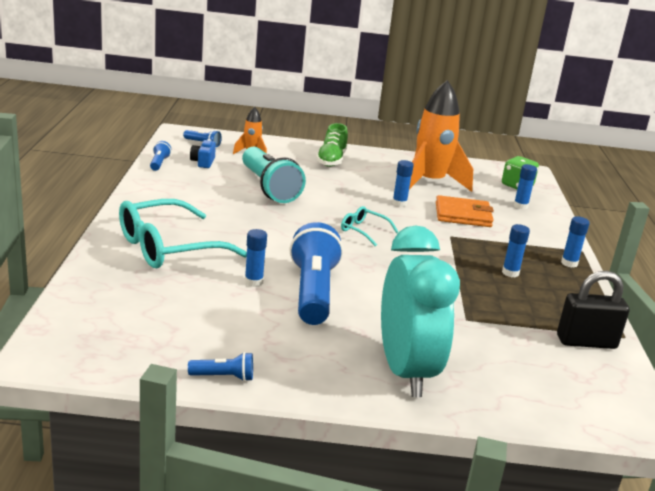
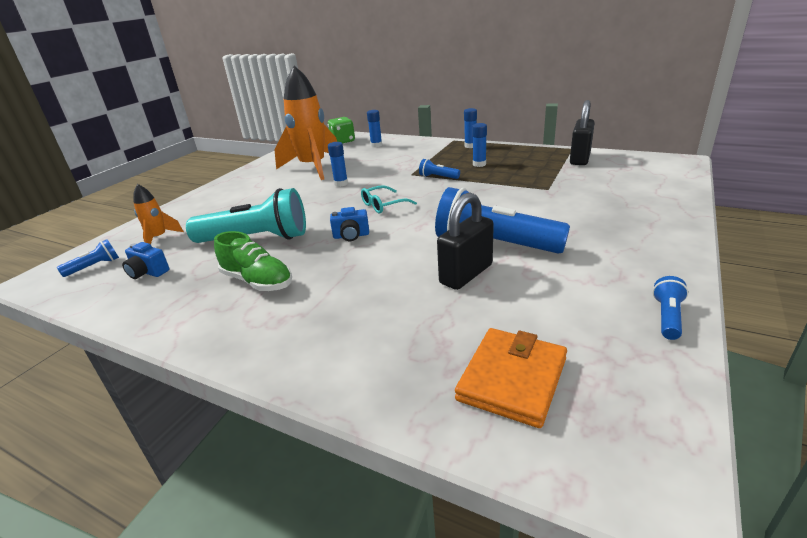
camera: 60 degrees left, 5 degrees up
(159, 163) = (112, 306): blue flashlight -> blue flashlight (438, 177)
(169, 247) = (361, 323): turquoise glasses -> none
(253, 282) = (466, 274): blue glue stick -> black padlock
(294, 225) = (351, 236): none -> blue camera
(331, 160) = (225, 199): green shoe -> green shoe (257, 281)
(406, 371) = (633, 222): turquoise clock -> none
(463, 215) = (378, 165): orange wallet -> orange wallet (512, 379)

